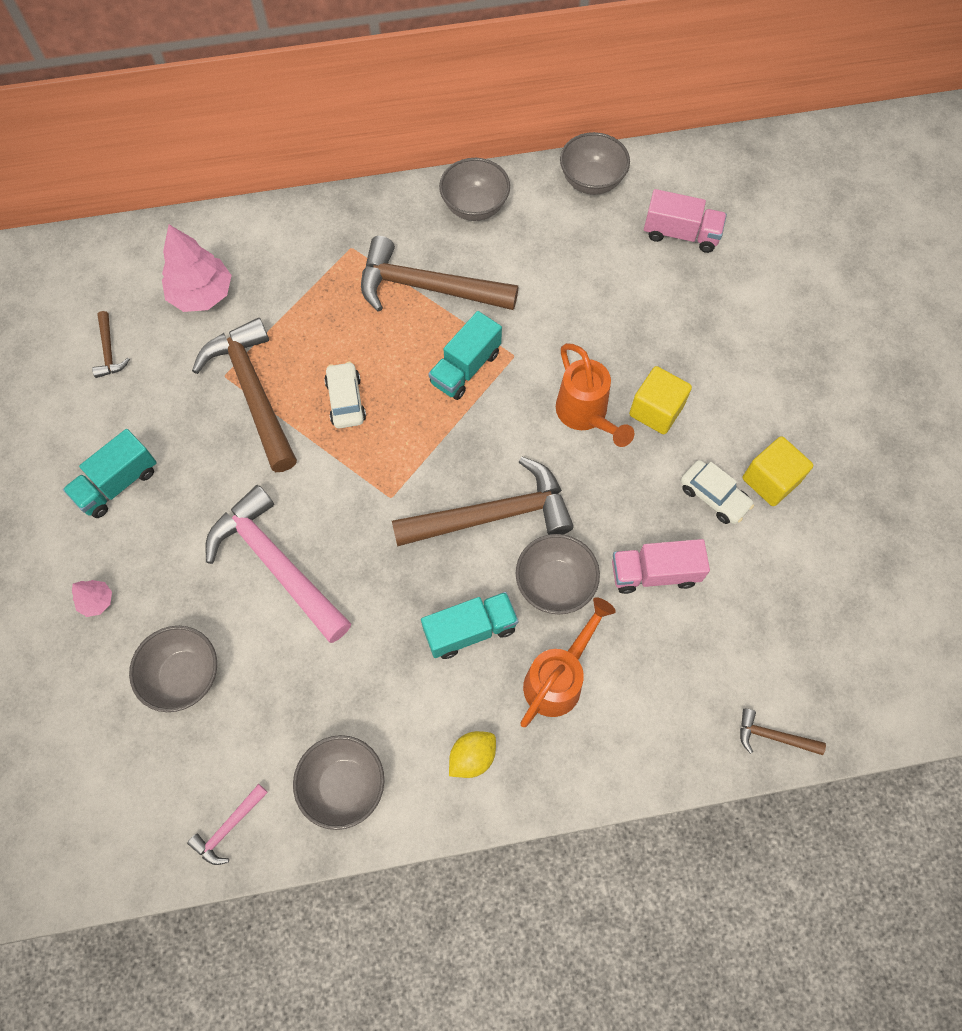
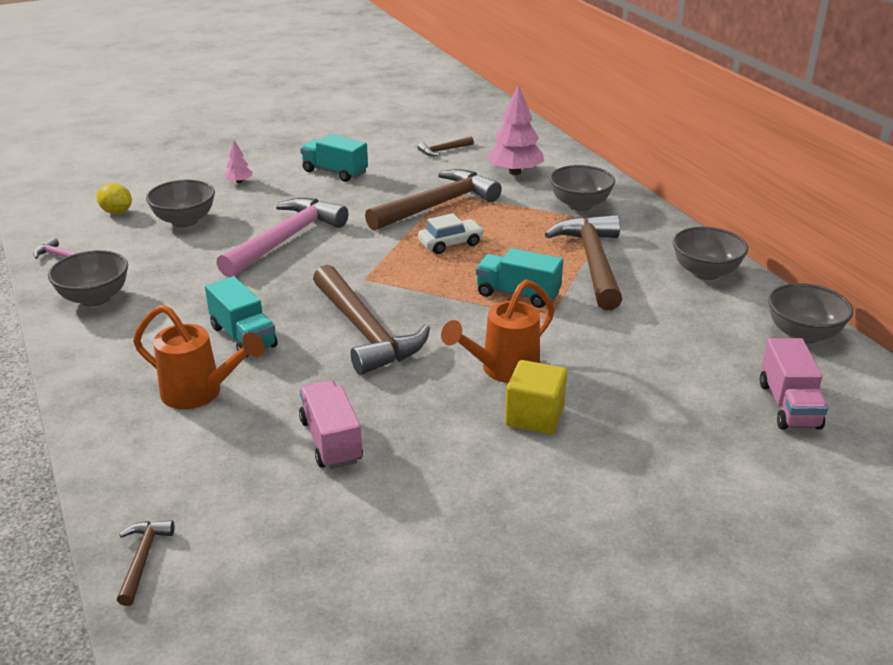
camera: 75 degrees right, 35 degrees down
(472, 757) = (119, 356): yellow lemon -> yellow lemon (117, 212)
(555, 584) = (301, 377): grey bowl -> grey bowl (580, 205)
(713, 496) = (442, 474): white car -> none
(770, 480) = (484, 520): yellow cube -> none

